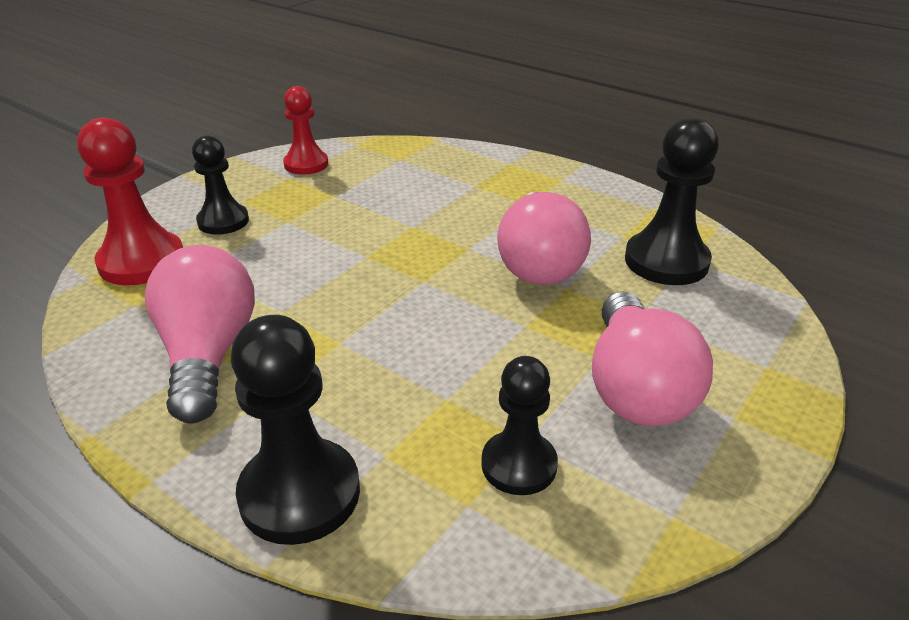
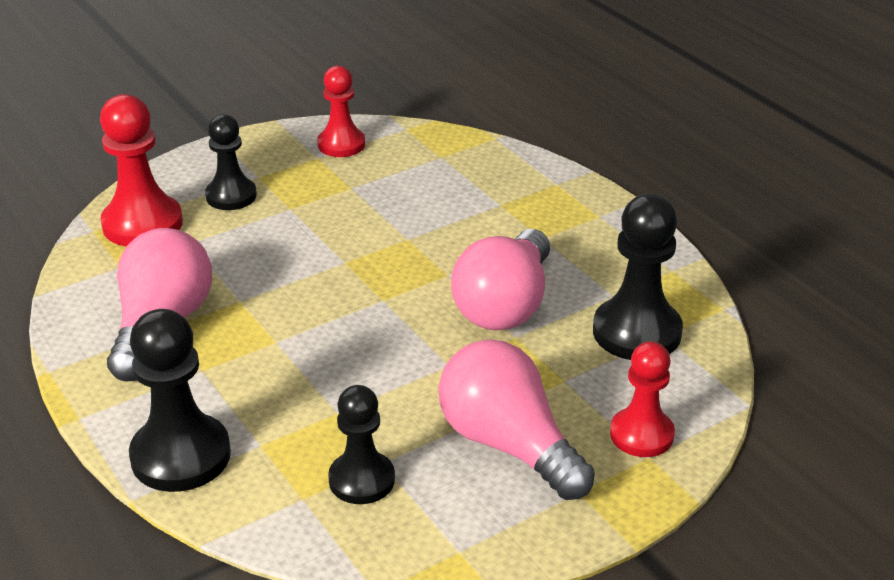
camera: 20 degrees right, 0 degrees up
(636, 388) = (508, 444): pink light bulb -> pink light bulb turned 120 degrees clockwise
(744, 347) = (641, 434): none -> red pawn

